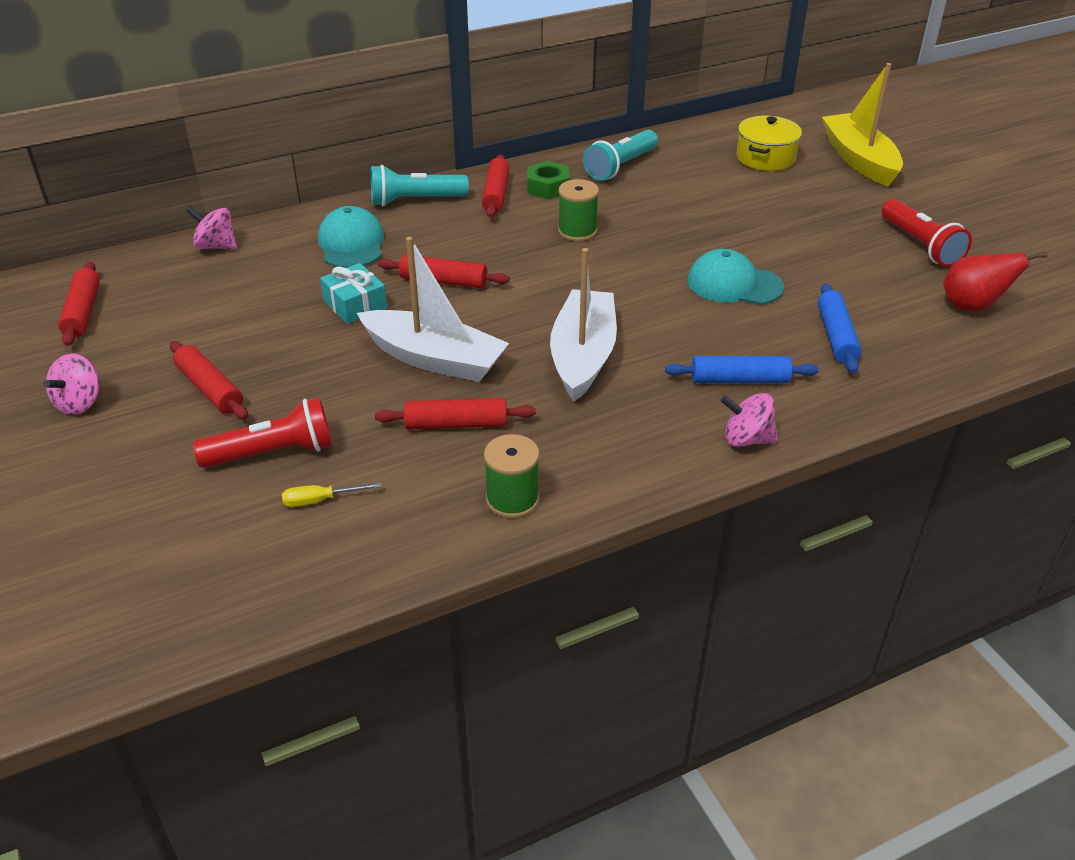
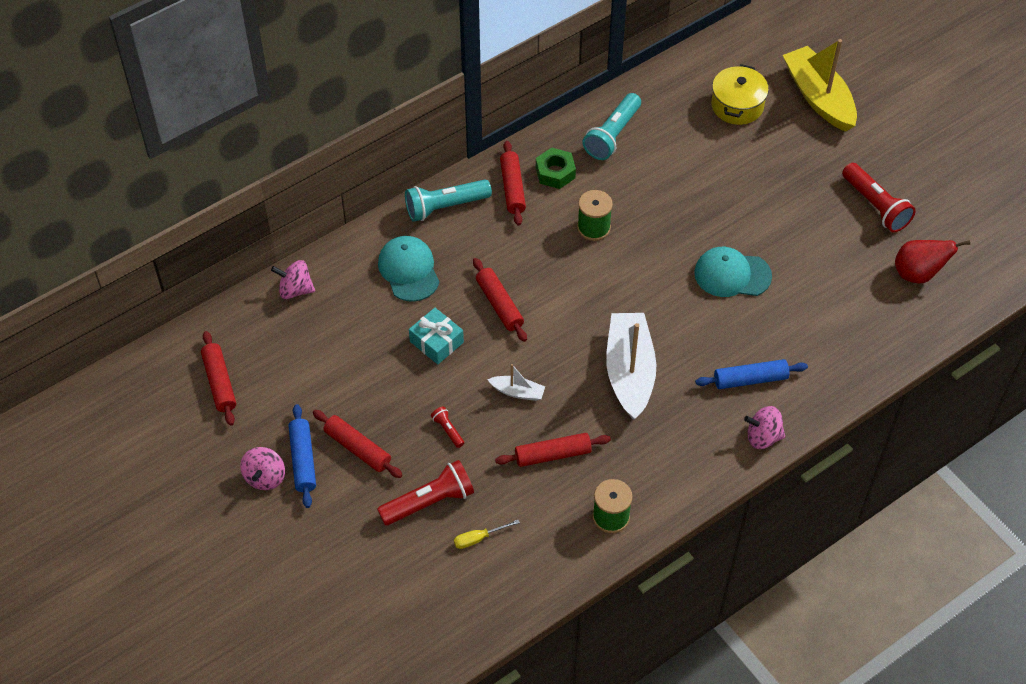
camera: 10 degrees left, 15 degrees up
(331, 384) = (448, 430): none -> red flashlight
(434, 359) = (517, 392): white boat -> white boat, size x0.46
(443, 281) = (499, 304): red rolling pin -> red rolling pin turned 60 degrees clockwise
(836, 336) = (817, 322): blue rolling pin -> blue rolling pin (303, 460)

